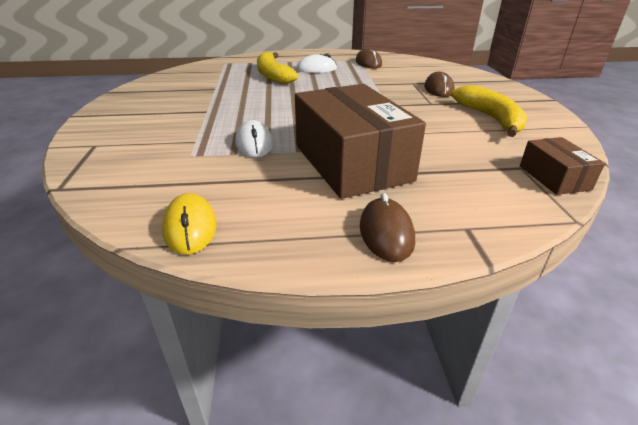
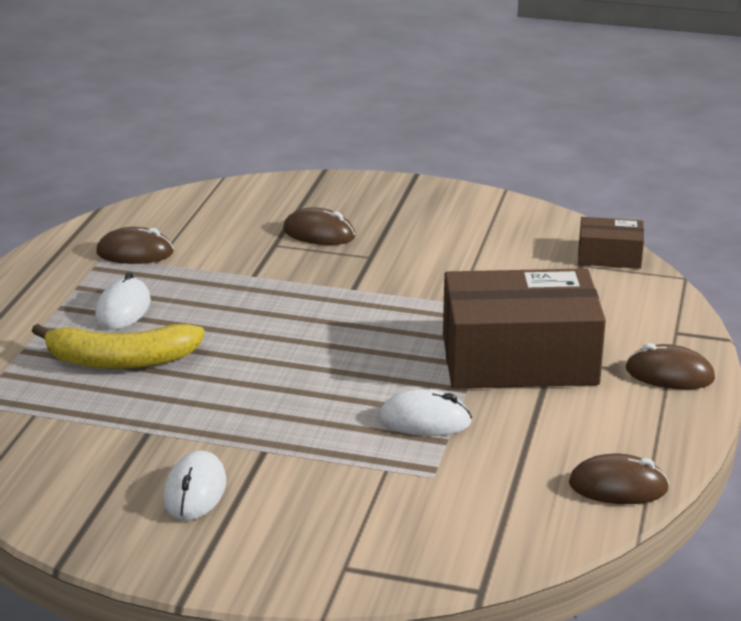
camera: 70 degrees left, 5 degrees down
(166, 104) = (195, 491): none -> white mouse
(190, 227) = (618, 486): yellow mouse -> brown mouse
(490, 118) = (449, 235): yellow banana -> none

